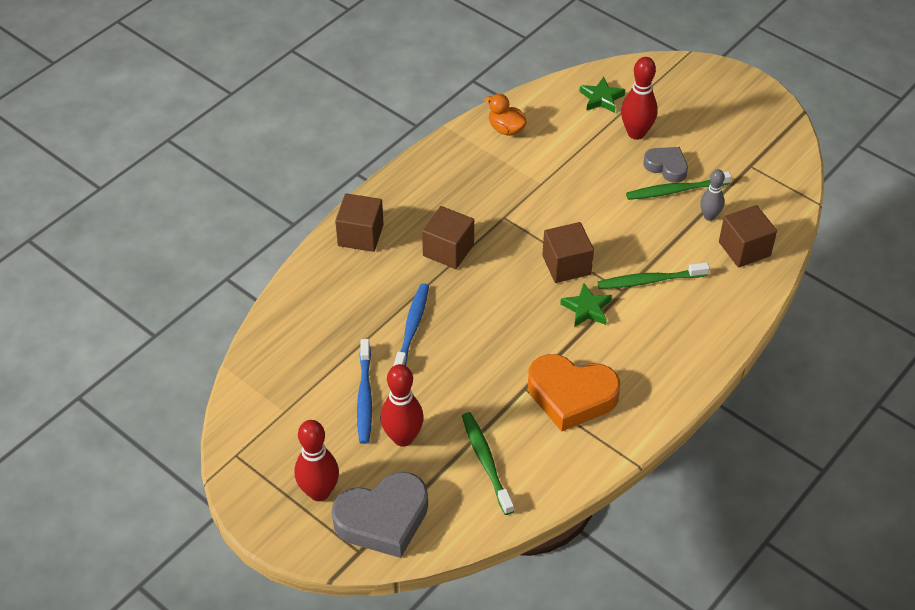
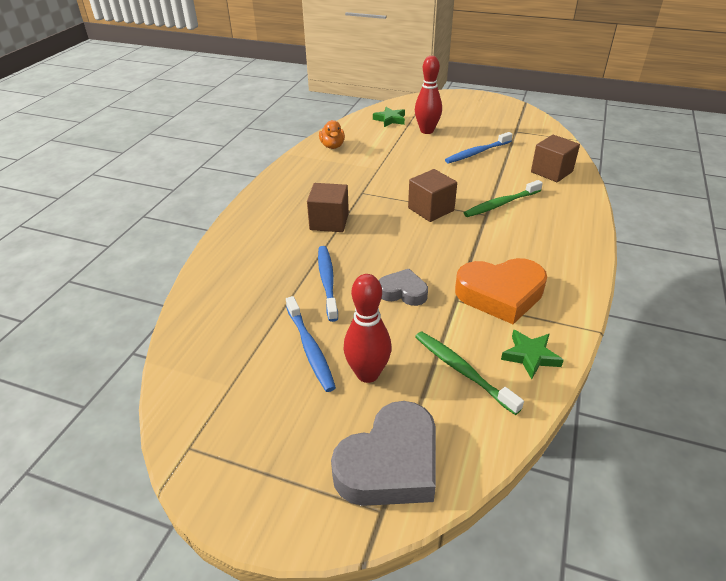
camera: 20 degrees left, 10 degrees down
(319, 492) = (303, 457): red bowling pin -> none
(360, 235) = (248, 229): brown cube -> none
(506, 129) = (332, 146): orange duck -> orange duck turned 120 degrees counterclockwise
(586, 309) = (467, 232): green star -> green star (530, 356)
(666, 167) = (461, 142): grey heart -> grey heart (403, 292)
(675, 190) = (477, 153): green toothbrush -> blue toothbrush
(709, 216) = (512, 160): grey bowling pin -> none

